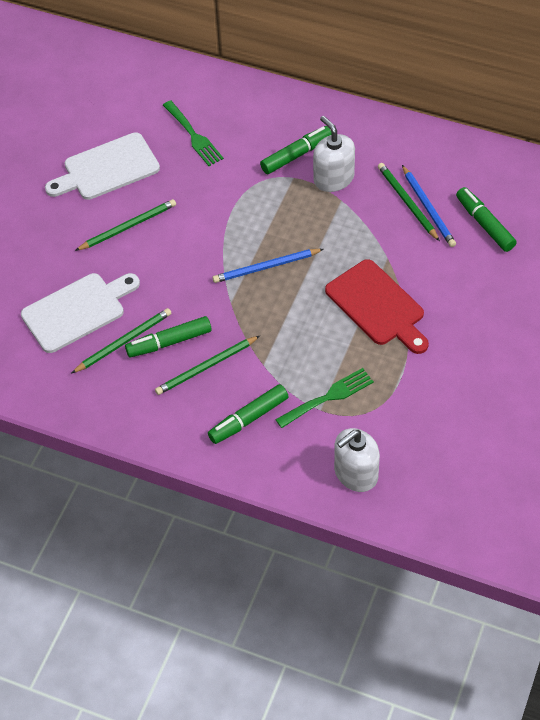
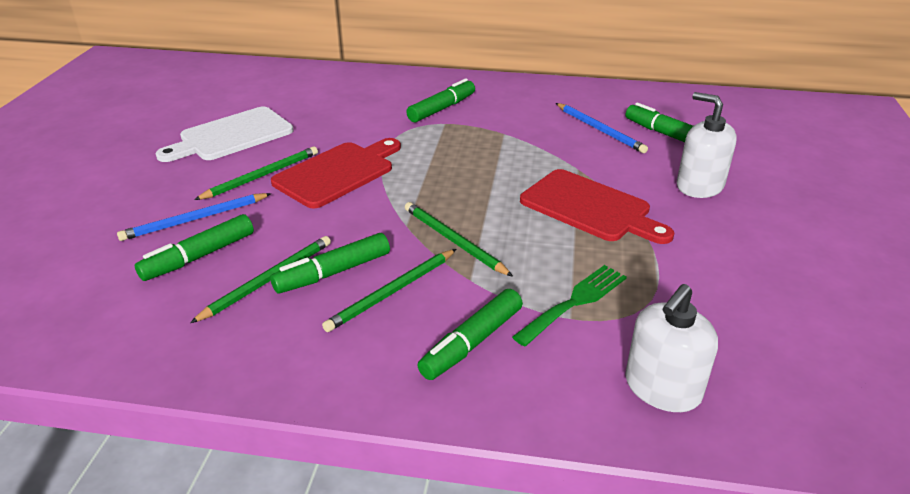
camera: 15 degrees left, 20 degrees down
(77, 311) = (199, 256): white cutting board -> green marker
(189, 232) = (338, 173): none -> red cutting board
(194, 136) = (327, 106): green fork -> none
(266, 267) = (440, 190): blue pencil -> blue pencil (195, 219)
(333, 178) = (488, 120): white soap dispenser -> white soap dispenser (699, 186)
(407, 202) = (575, 128): green pencil -> green pencil (453, 241)

